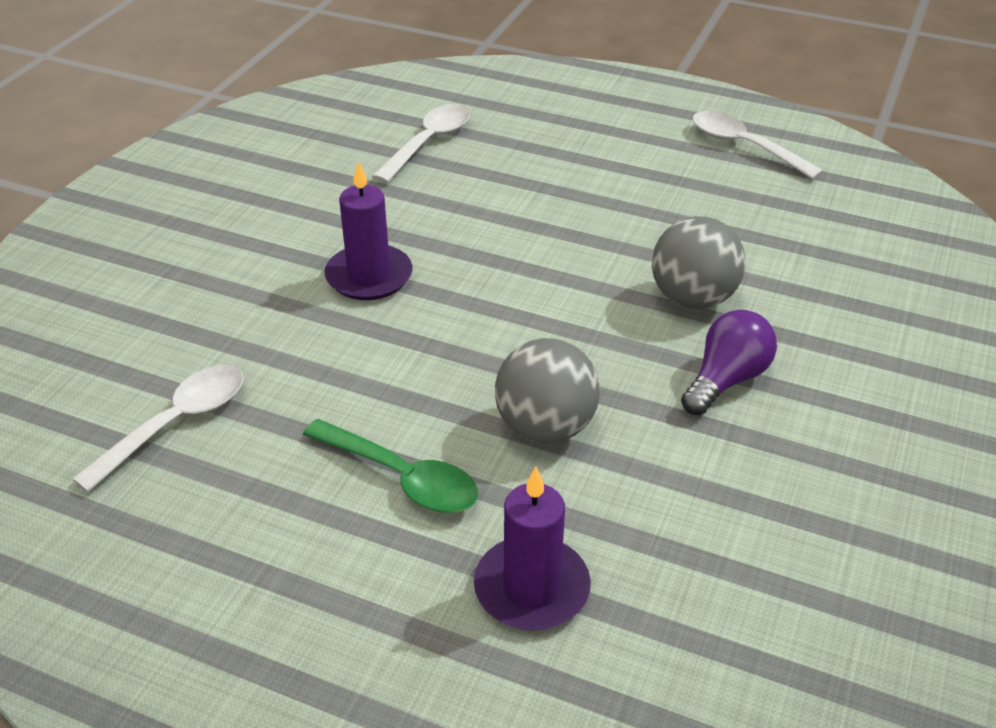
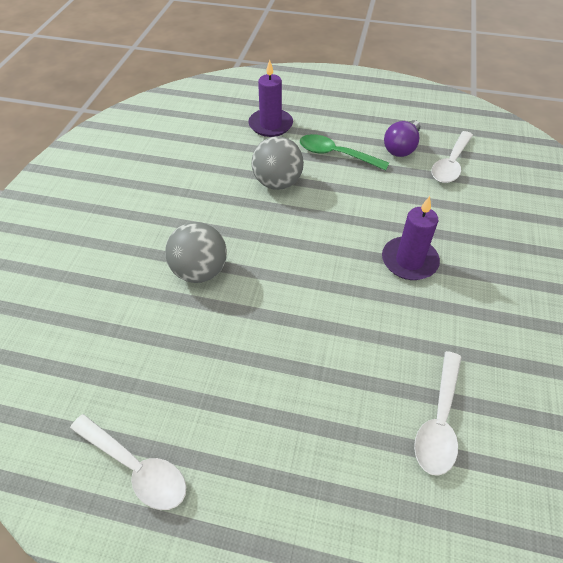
camera: 170 degrees right, 10 degrees up
(726, 380) = (185, 218): purple light bulb -> purple light bulb (401, 148)

